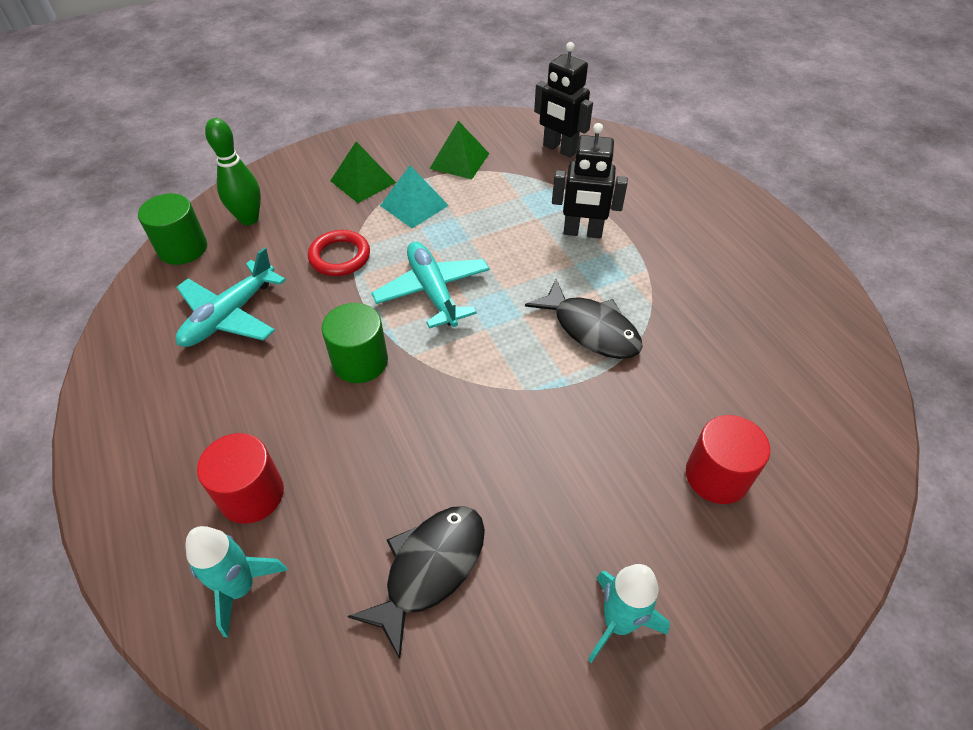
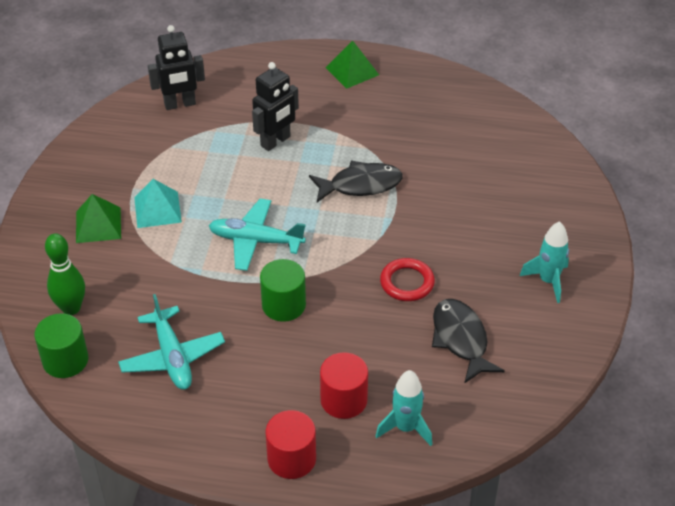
camera: 55 degrees left, 5 degrees down
(340, 256) = (171, 273): red ring -> red ring (407, 282)
(459, 161) = (133, 161): green pyramid -> green pyramid (352, 71)
(717, 476) = (502, 195): red cylinder -> red cylinder (291, 459)

